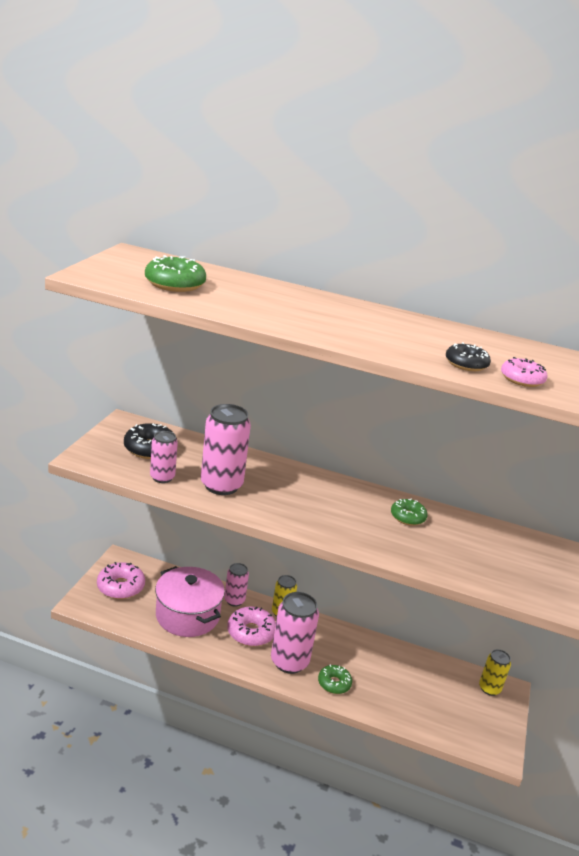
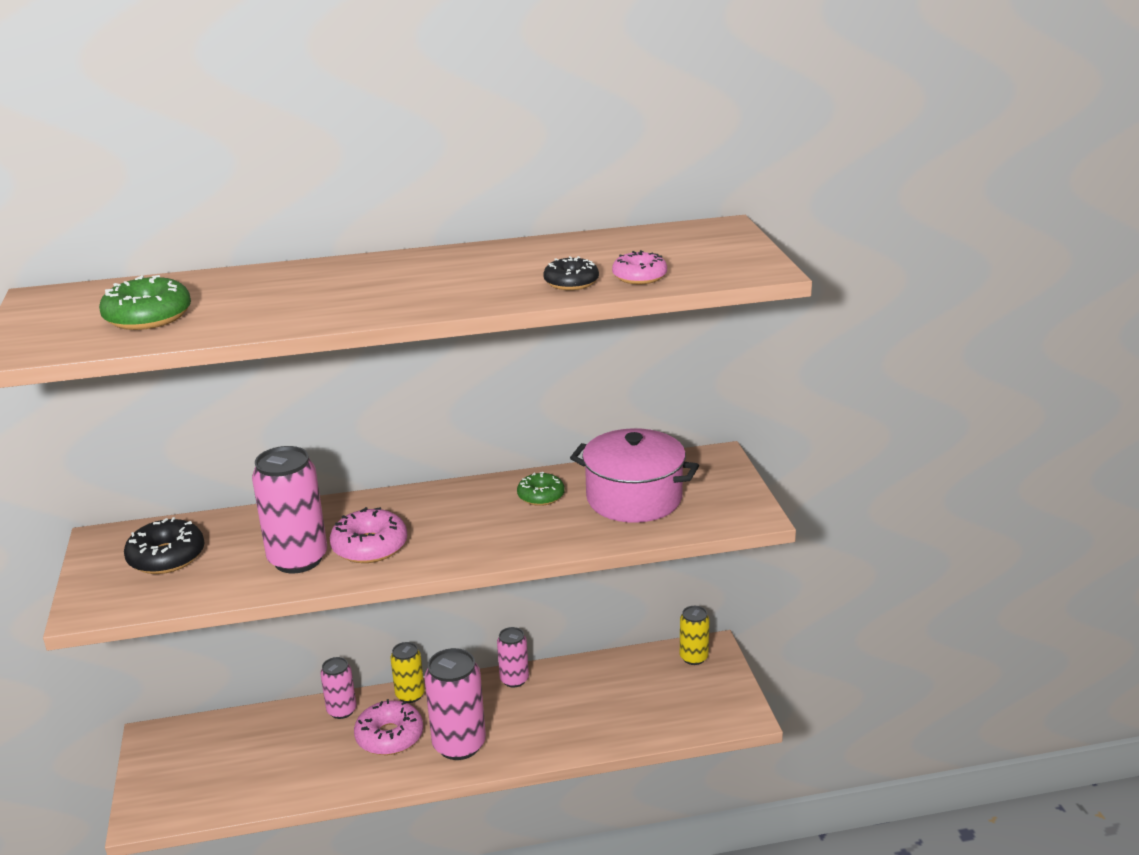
camera: 25 degrees left, 0 degrees up
(120, 587) = (179, 769): pink donut -> pink donut (370, 546)
(162, 477) = (215, 584): pink can -> pink can (514, 679)
(187, 615) = (295, 758): pink pot -> pink pot (634, 498)
(334, 683) = (526, 741): green donut -> none

